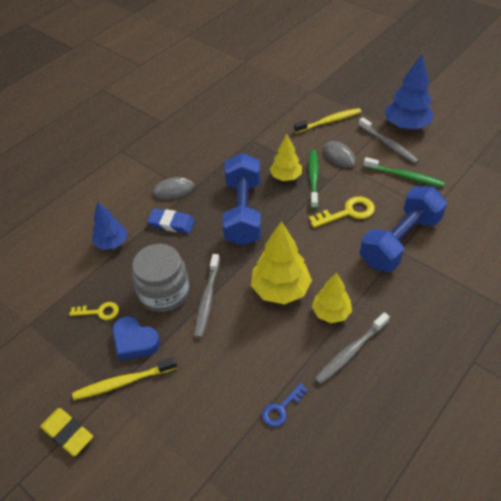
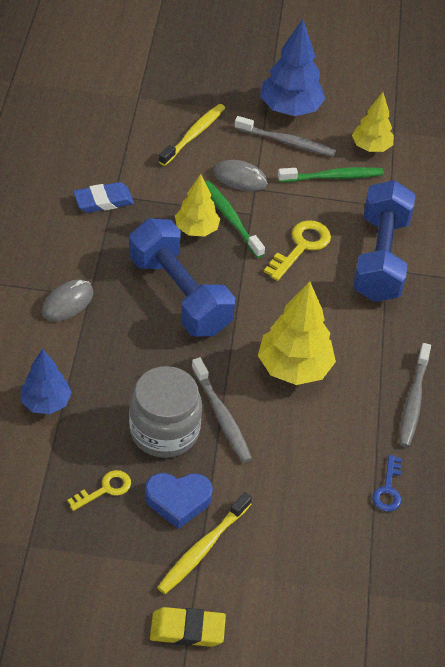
camera: 40 degrees left, 0 degrees up
(171, 223) = (102, 345): blue eraser -> blue eraser (103, 201)
(331, 312) = (365, 369): yellow tree -> yellow tree (371, 147)

